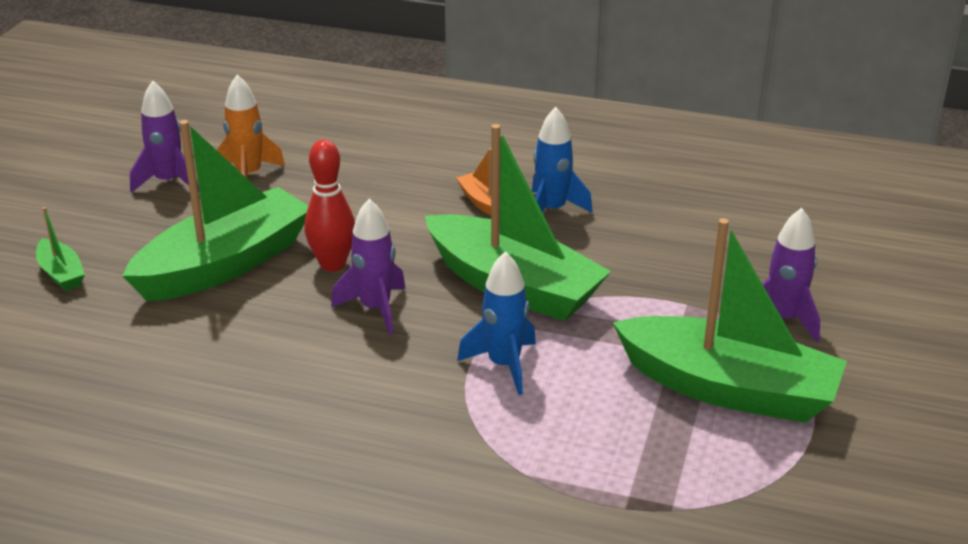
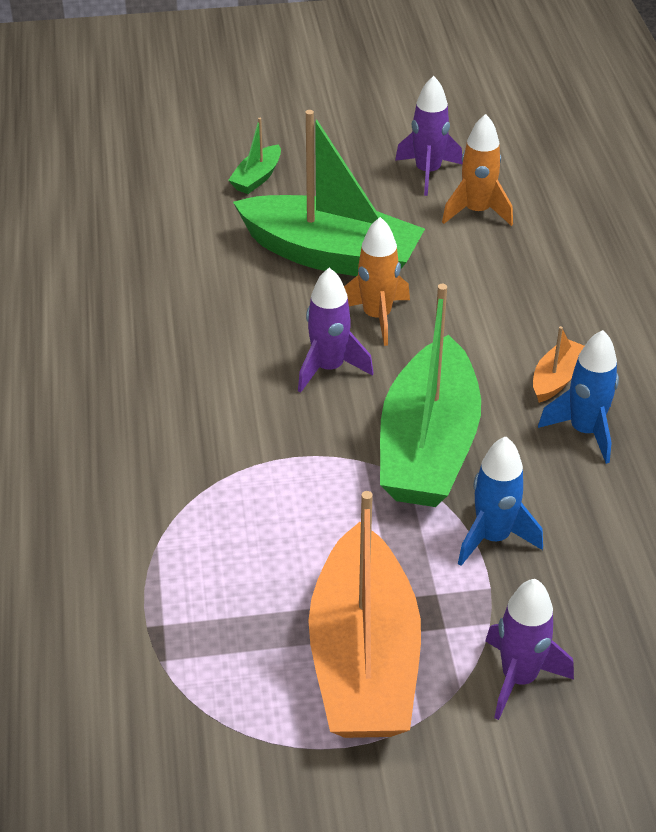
camera: 65 degrees right, 10 degrees up
(333, 264) = (377, 317): red bowling pin -> orange rocket
(504, 365) = (299, 480): blue rocket -> blue rocket (493, 537)
(728, 389) = (363, 659): green boat -> orange boat

